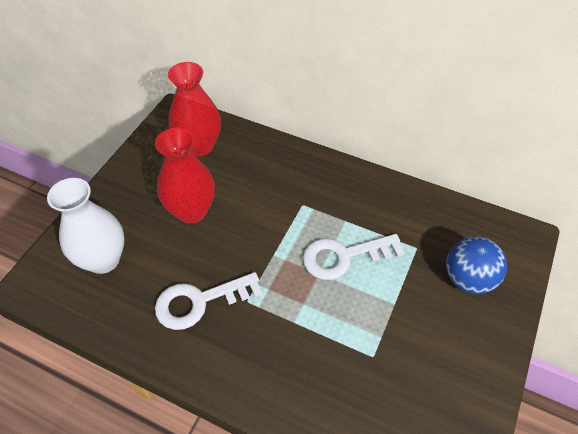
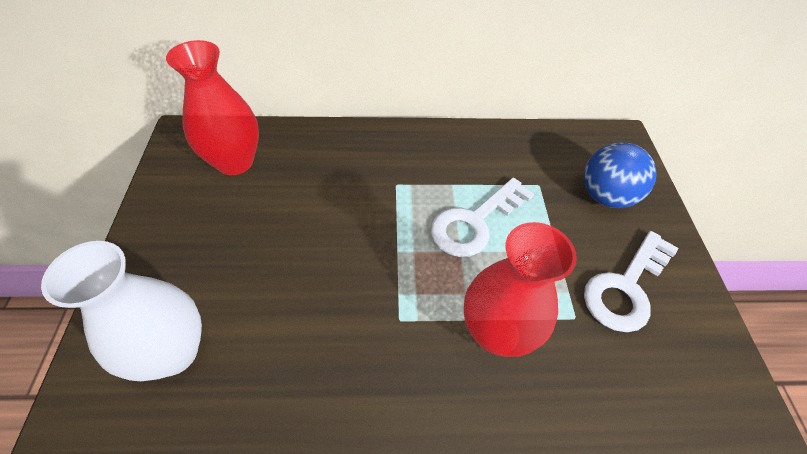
camera: 30 degrees left, 0 degrees up
(191, 211) = (266, 240): red vase -> red vase (496, 332)
(200, 301) = (340, 348): white key -> white key (626, 287)

